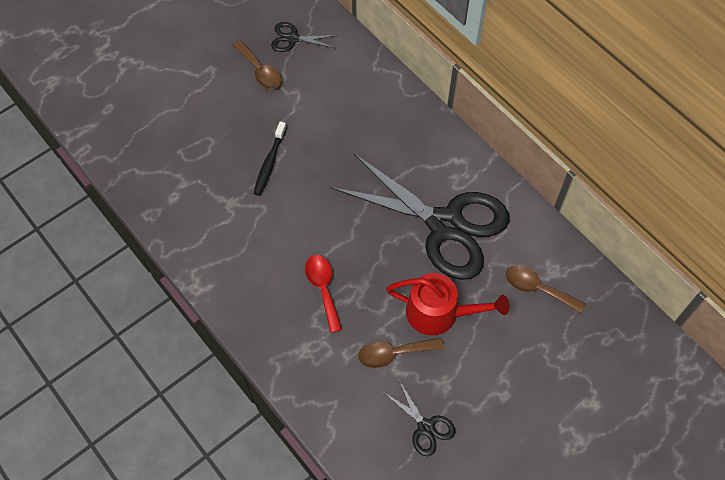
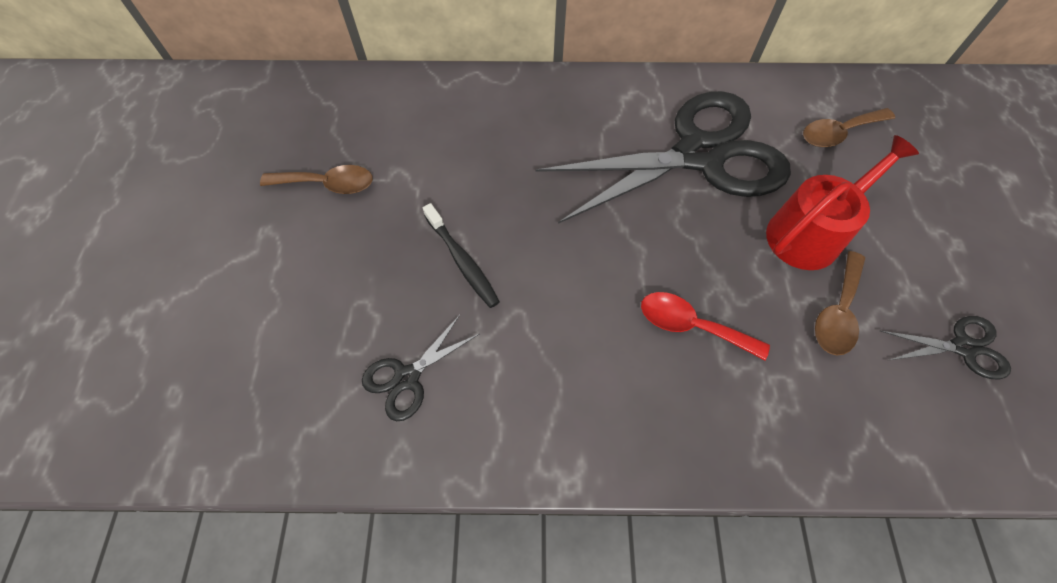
camera: 50 degrees left, 0 degrees up
(293, 38) = (324, 126): black scissors -> black scissors (407, 377)

